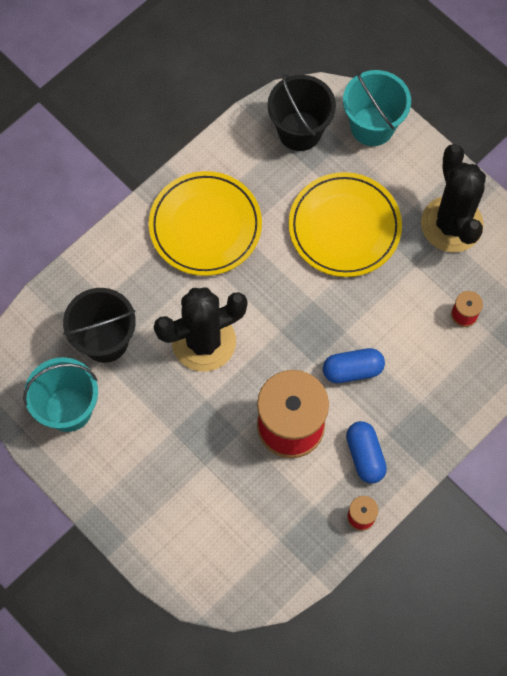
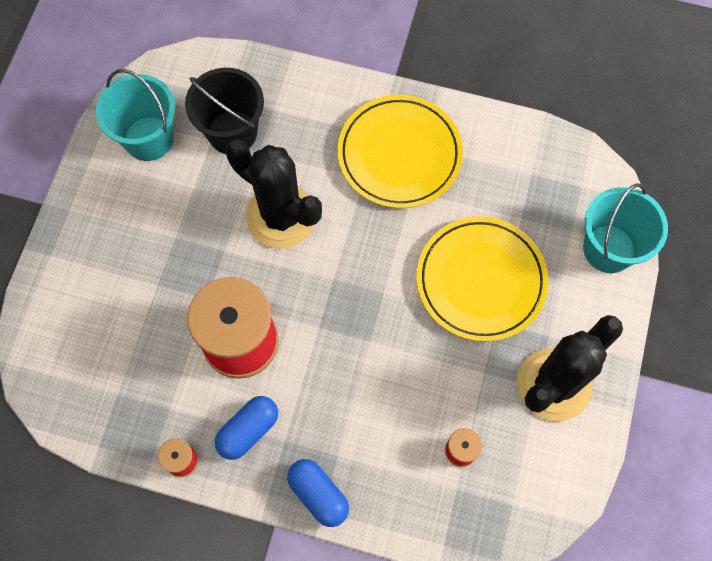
camera: 60 degrees right, 0 degrees up
(299, 131) = (555, 184): black bucket -> none
(352, 370) = (332, 370): blue capsule -> blue capsule (318, 494)

